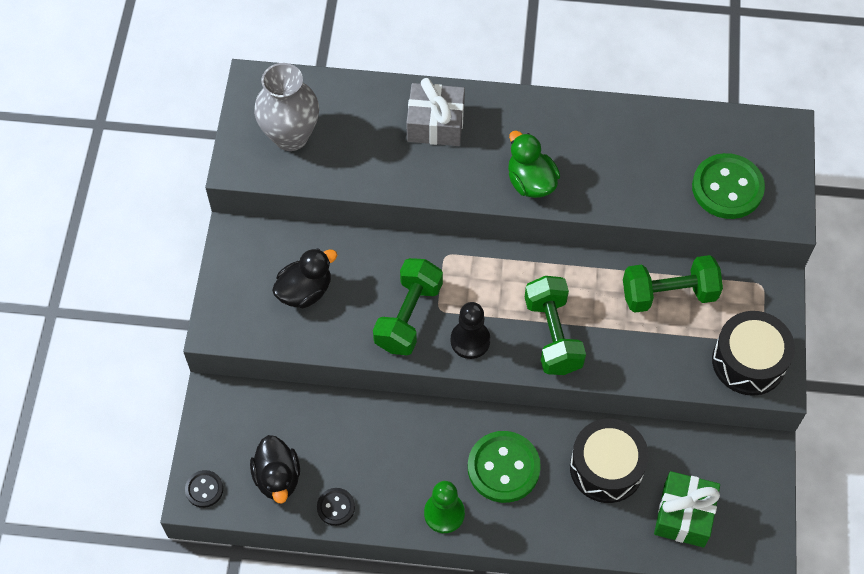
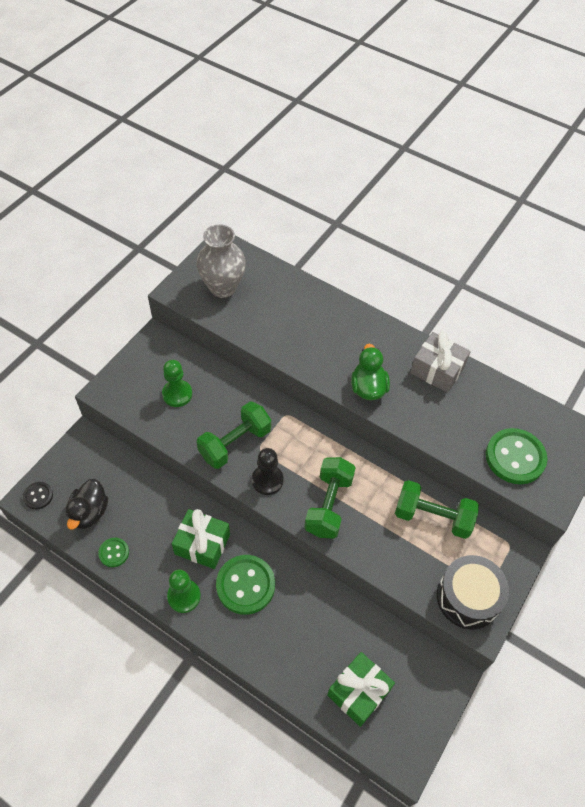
camera: 25 degrees right, 5 degrees down
(305, 291) = (177, 394): black duck -> green pawn
(336, 507) = (114, 553): black button -> green button
(429, 448) = (202, 544): none -> green gift
(435, 124) = (324, 321): grey gift -> grey gift (437, 370)
(606, 467) = (320, 624): black drum -> none

